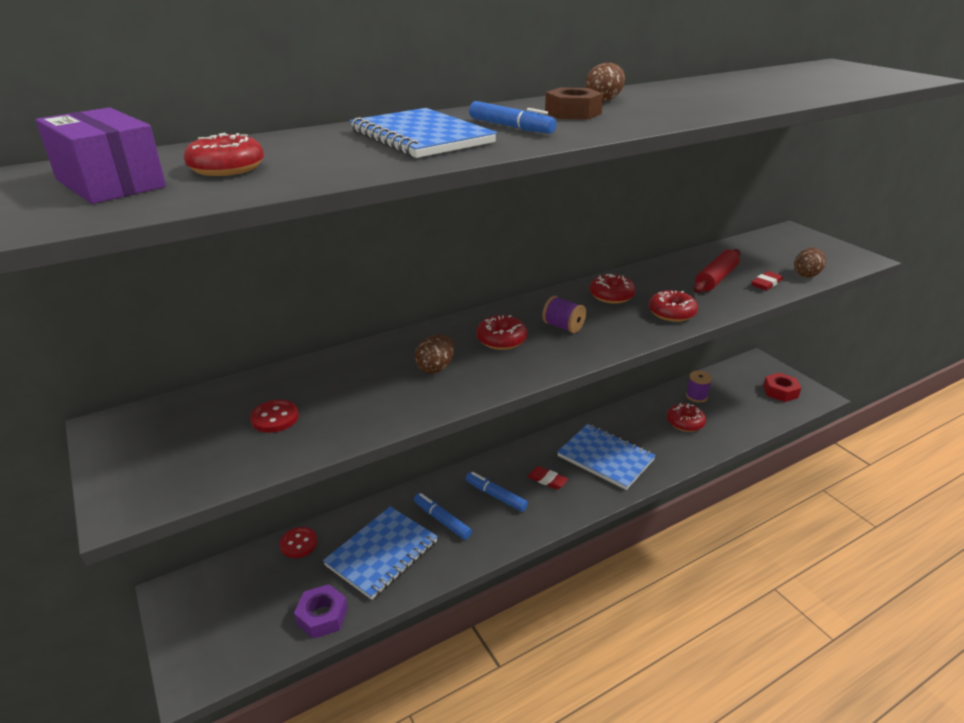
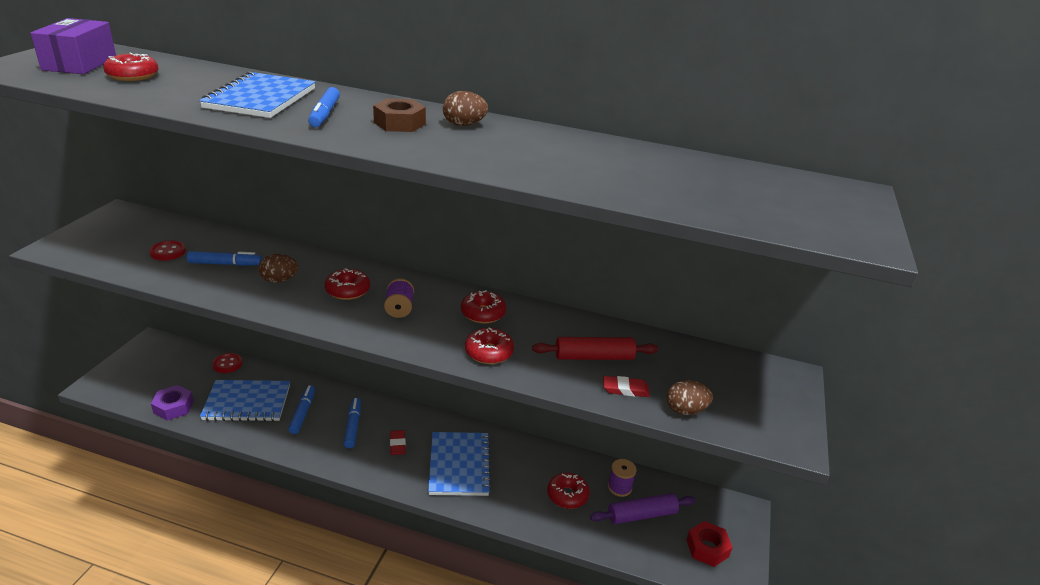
camera: 45 degrees right, 0 degrees up
(358, 389) = (225, 264): none -> blue marker
(730, 401) = (641, 515): none -> purple rolling pin

